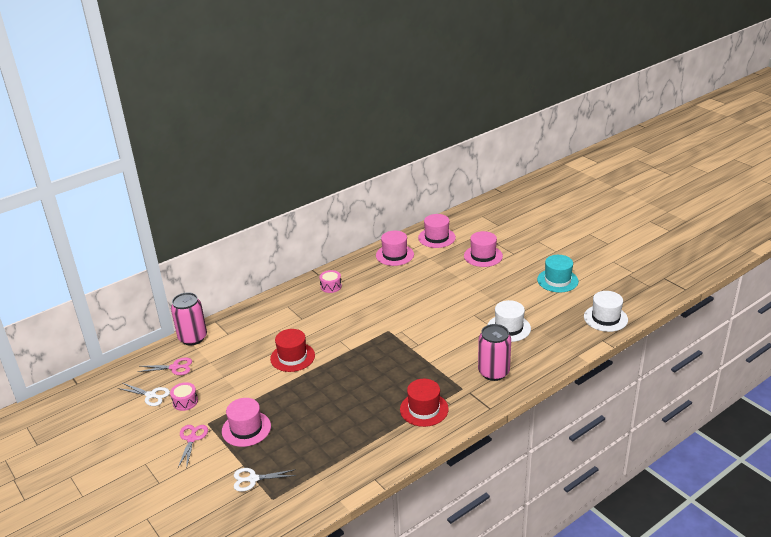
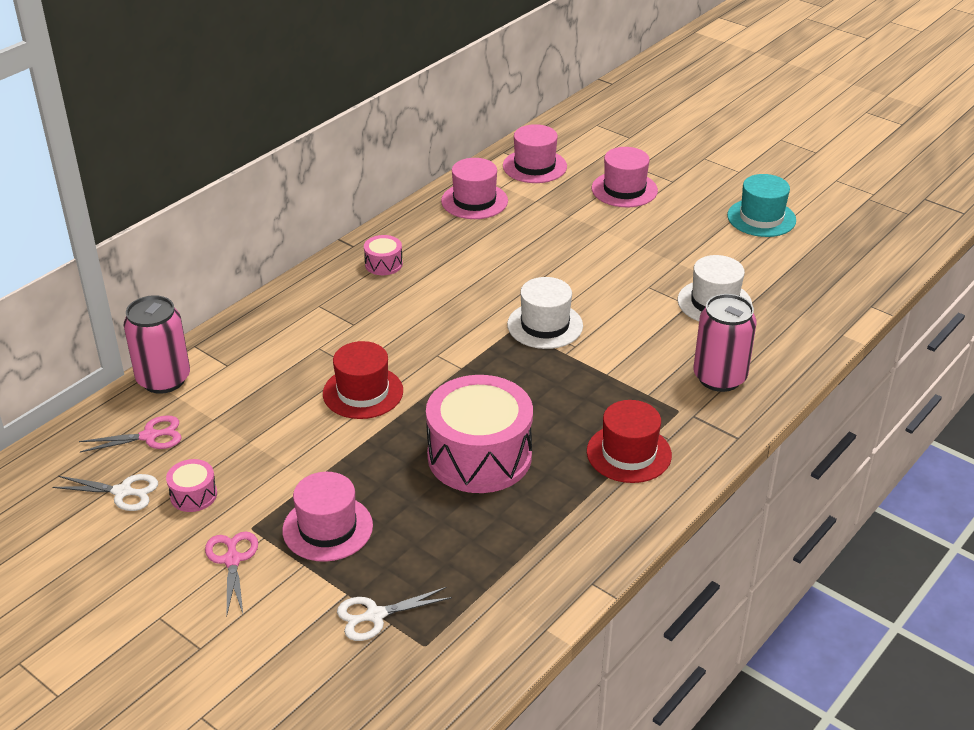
camera: 15 degrees left, 5 degrees up
(341, 400) = (479, 456): none -> pink drum
(605, 318) = (861, 270): white hat -> white hat (545, 325)

